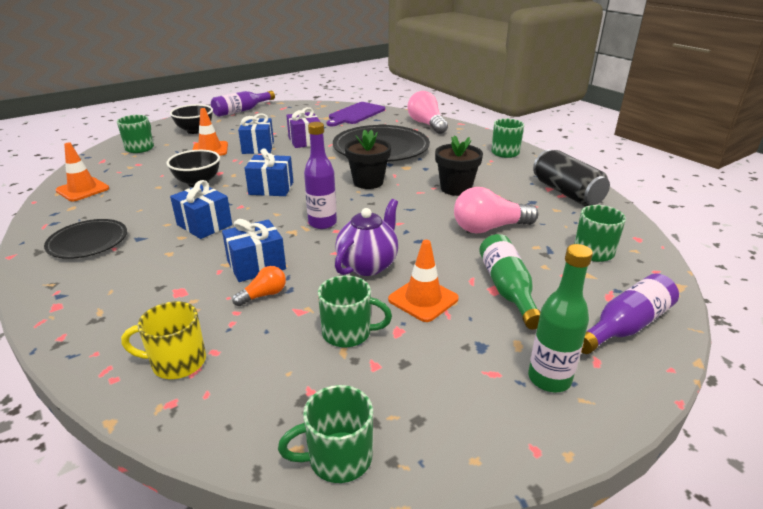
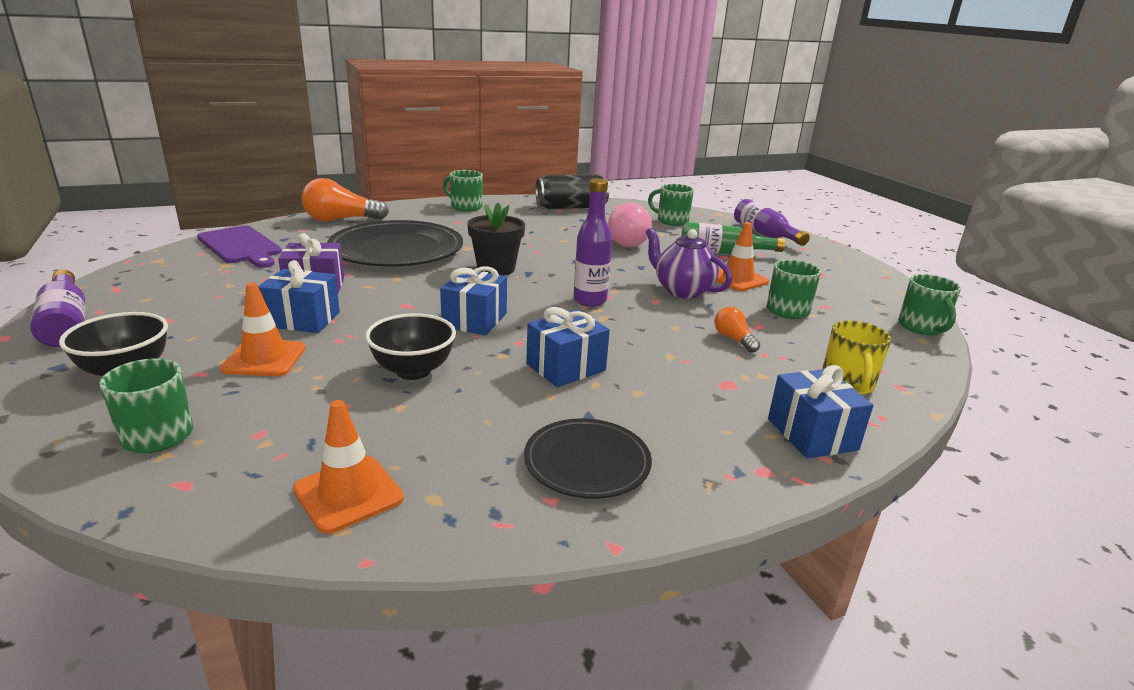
camera: 80 degrees left, 5 degrees down
(256, 265) = (676, 340): blue gift -> blue gift (812, 434)
(426, 124) = (341, 220): pink light bulb -> orange light bulb
(455, 188) = (539, 238): black flower pot -> none
(549, 379) = (823, 262): green bottle -> none

